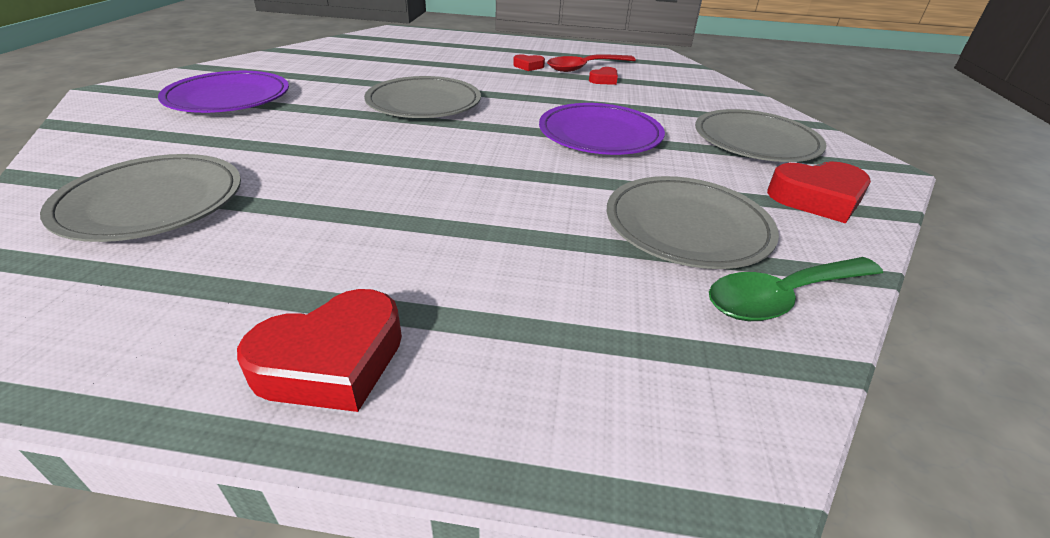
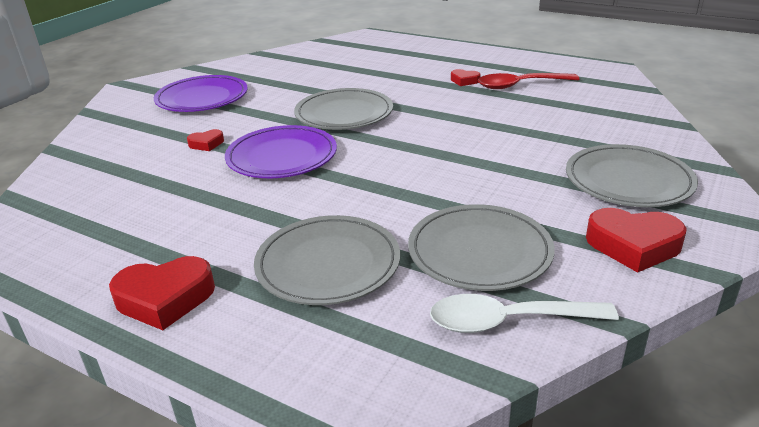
camera: 25 degrees right, 5 degrees down
(152, 203) = (117, 178): grey plate -> grey plate (328, 264)
(600, 134) = (475, 158): purple plate -> purple plate (282, 157)
(604, 80) = (528, 100): red heart -> red heart (206, 144)
(783, 297) = (508, 321): green spoon -> white spoon

